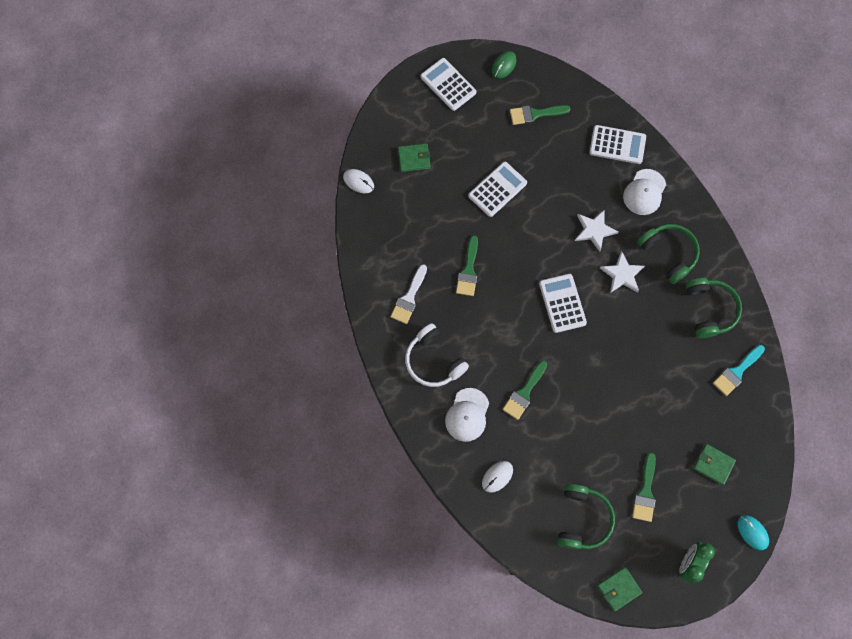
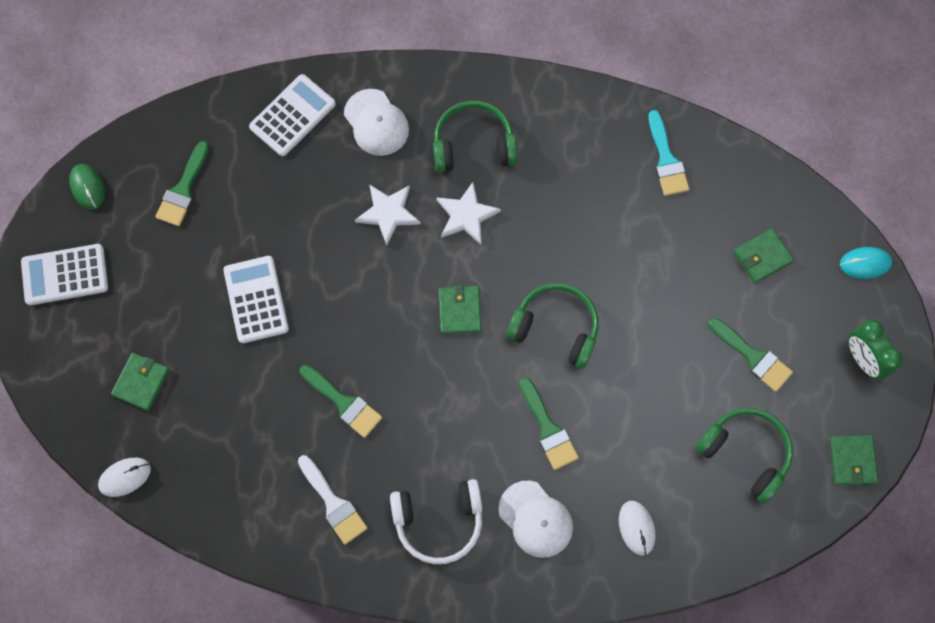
camera: 60 degrees left, 0 degrees up
(562, 303) = (459, 310): white calculator -> green wallet
(709, 310) = (572, 142): green headphones -> green headphones (555, 328)

